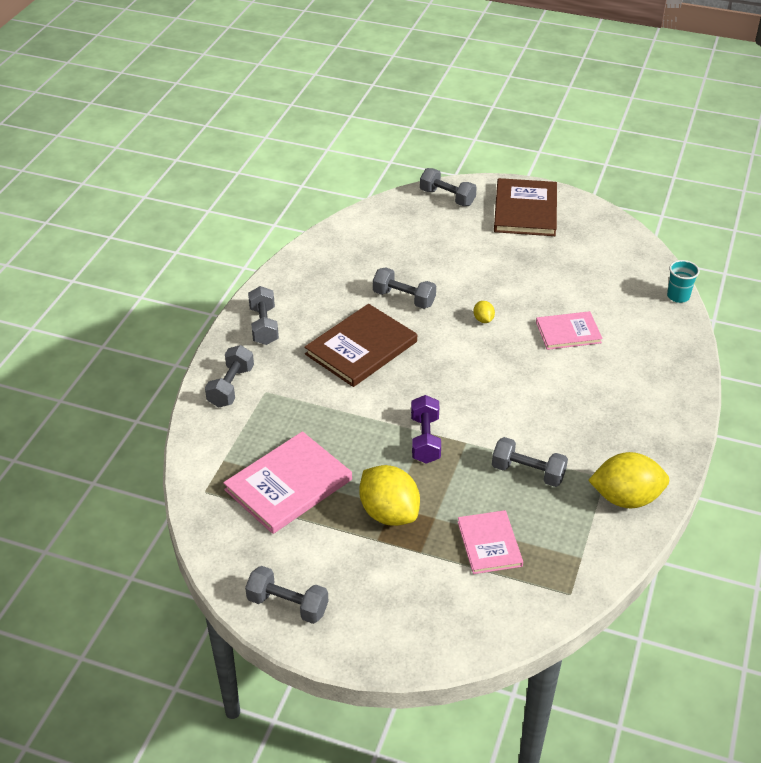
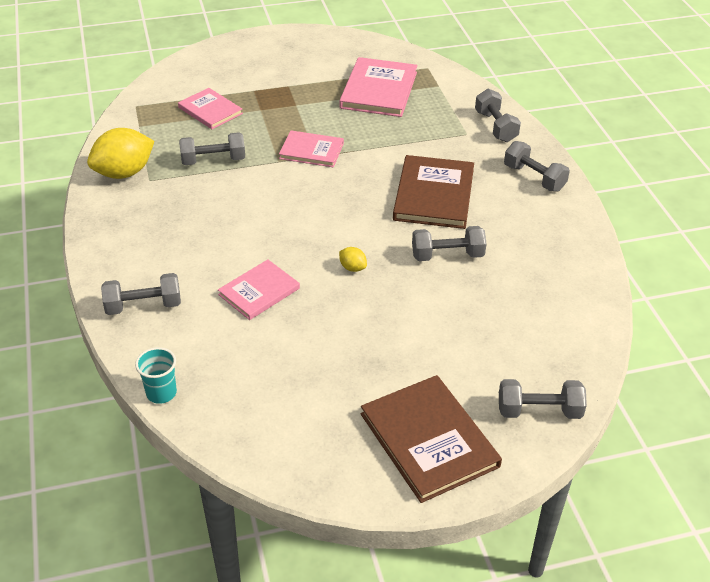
camera: 145 degrees right, 0 degrees up
(288, 605) = (311, 42): grey dumbbell -> grey dumbbell (143, 306)
(389, 513) = (294, 101): yellow lemon -> none
(425, 439) = (311, 151): purple dumbbell -> pink book

